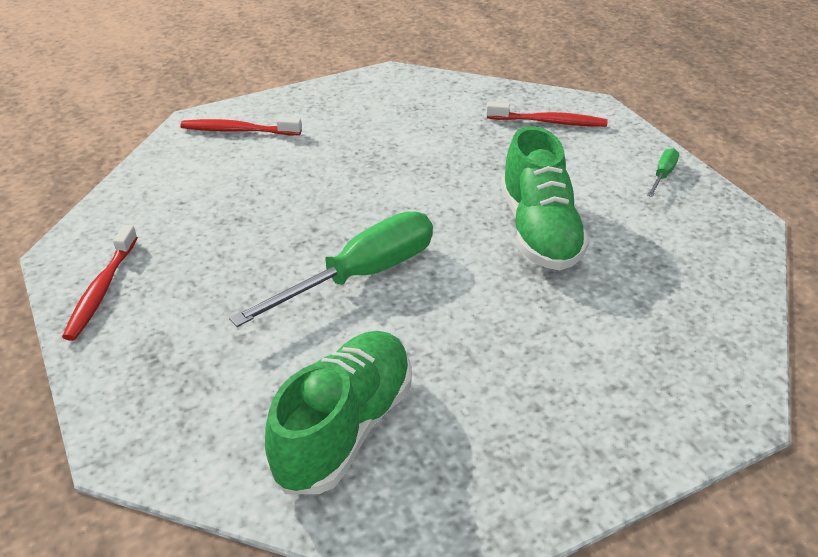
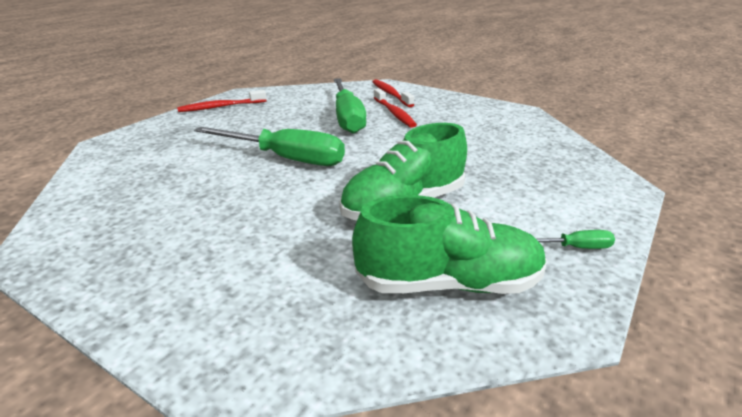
camera: 60 degrees right, 10 degrees down
(282, 190) = (347, 118): none -> green screwdriver
(344, 428) = (137, 191): green shoe -> green shoe (448, 284)
(548, 122) = (563, 174): red toothbrush -> red toothbrush (394, 113)

